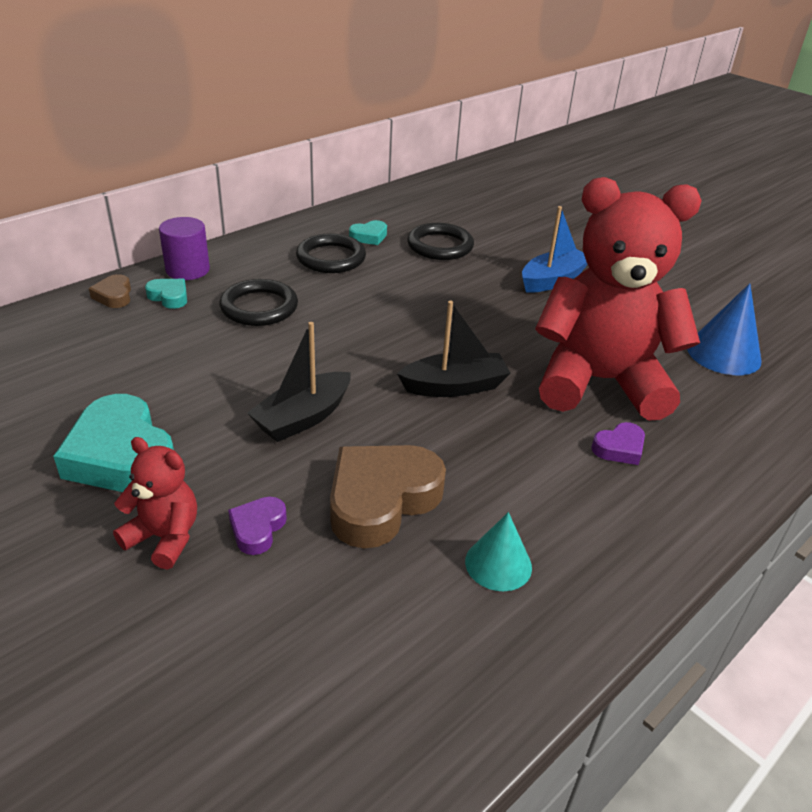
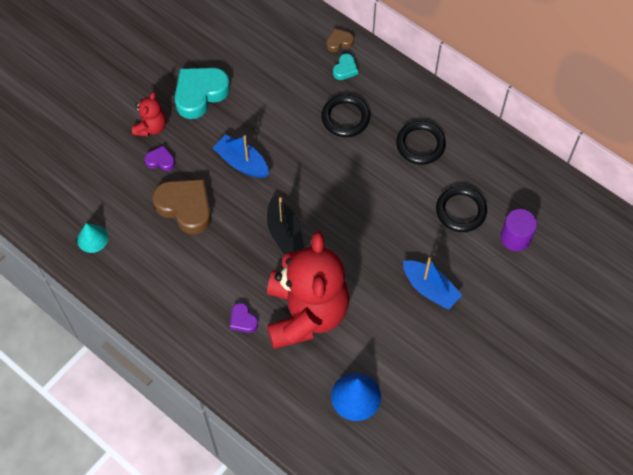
camera: 85 degrees right, 25 degrees up
(187, 270) = (380, 69): purple cylinder -> purple cylinder (515, 237)
(303, 418) = (242, 163): black boat -> blue boat
(369, 237) = (460, 163): turquoise heart -> none
(498, 564) = (151, 261): turquoise cone -> turquoise cone (92, 238)

